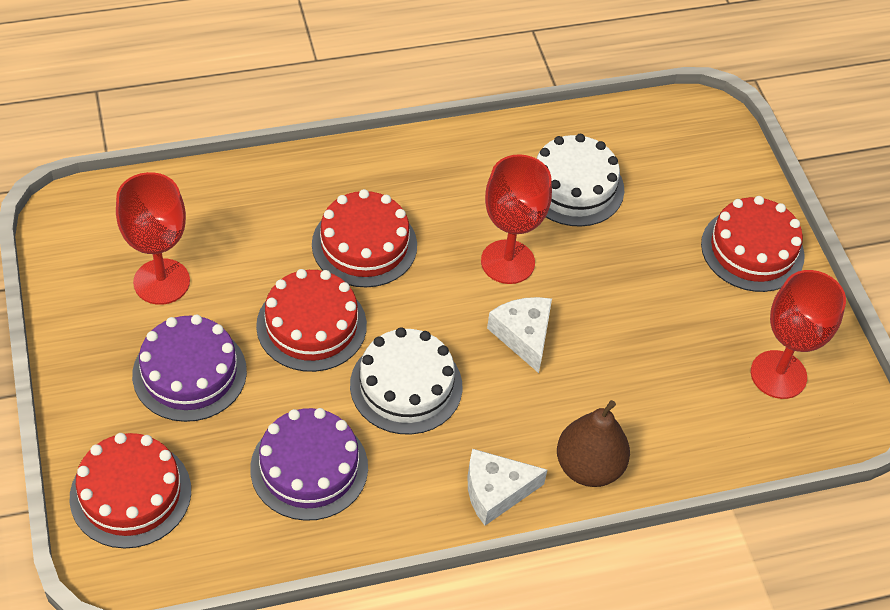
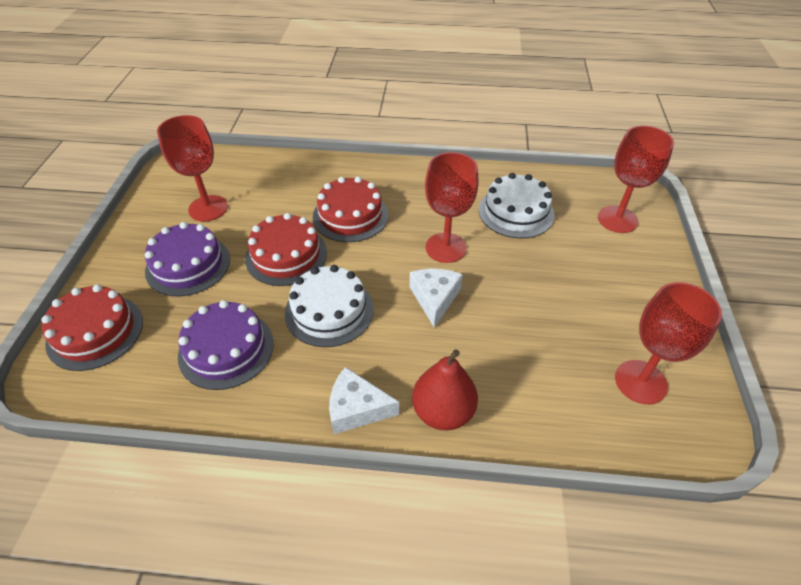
camera: 25 degrees right, 5 degrees down
(588, 467) = (443, 412): brown pear -> red pear
(699, 167) = (617, 219): none -> red goblet
(752, 250) = (644, 282): red cake -> none

